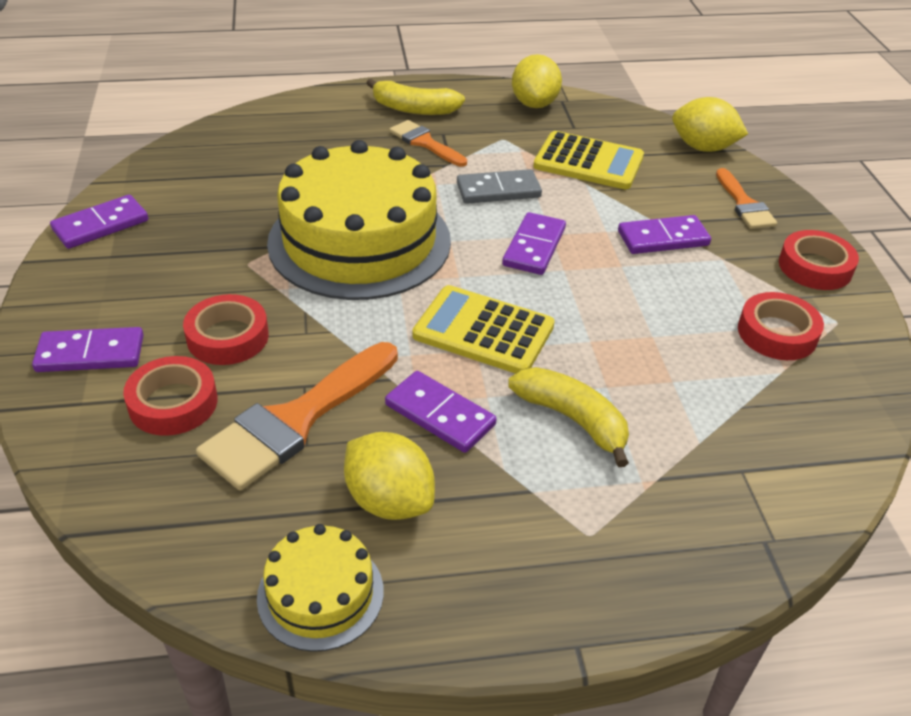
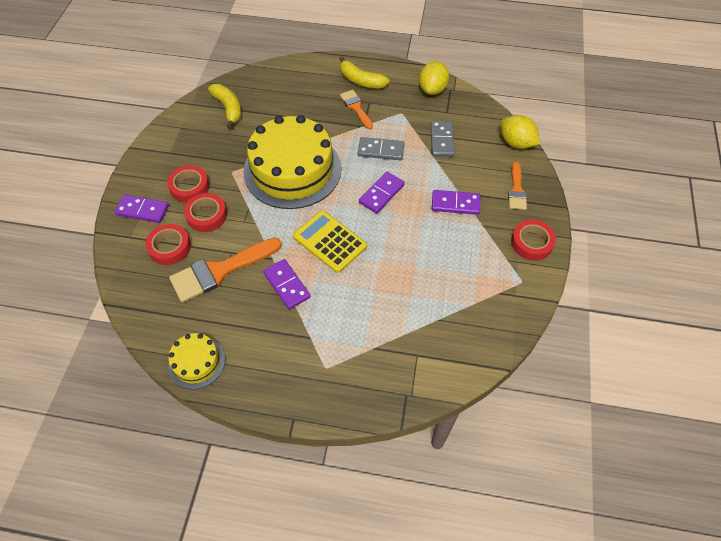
camera: 20 degrees right, 15 degrees up
(101, 225) = (171, 131): purple domino -> none
(389, 500) = (244, 325): yellow lemon -> none
(573, 419) = (349, 304): yellow banana -> yellow banana (228, 108)
(588, 162) = (442, 140): yellow calculator -> grey domino
(777, 333) = (483, 280): red tape -> red tape (189, 187)

